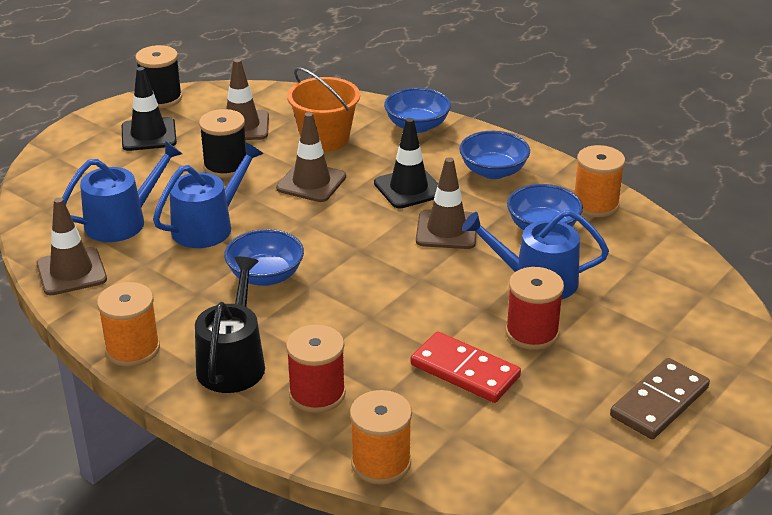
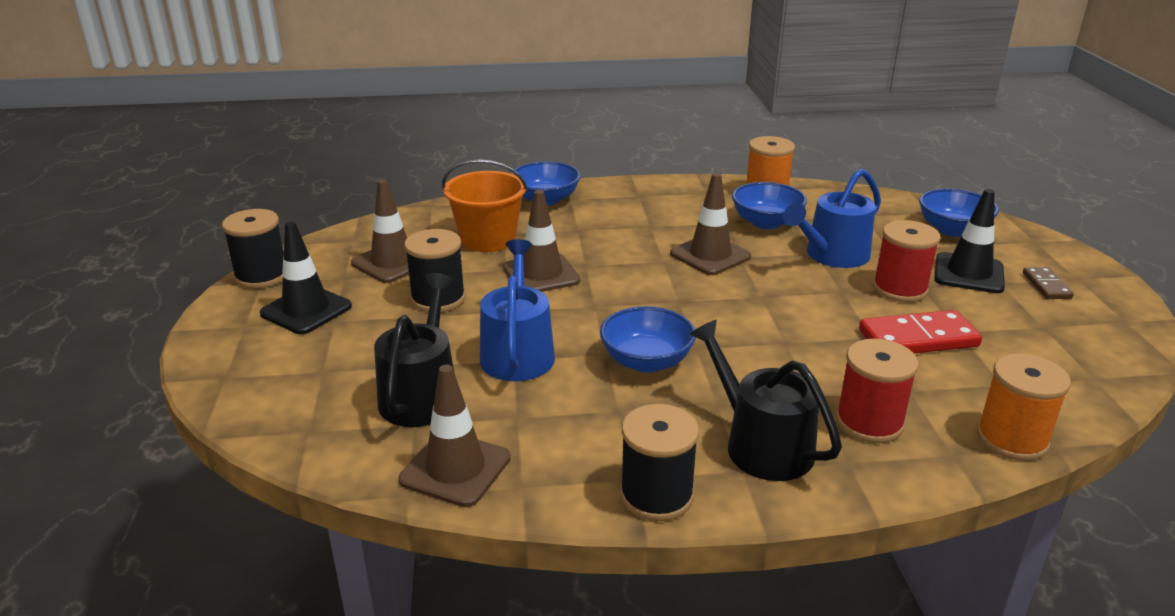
camera: 45 degrees left, 5 degrees down
(122, 221) = (421, 394): blue watering can -> black watering can
(132, 349) = (656, 495): orange spool -> black spool
(408, 188) = (626, 242): black traffic cone -> black traffic cone (968, 273)
(493, 171) = (661, 204): blue bowl -> blue bowl (952, 230)
(659, 402) = (1046, 285): brown domino -> brown domino, size x0.56

